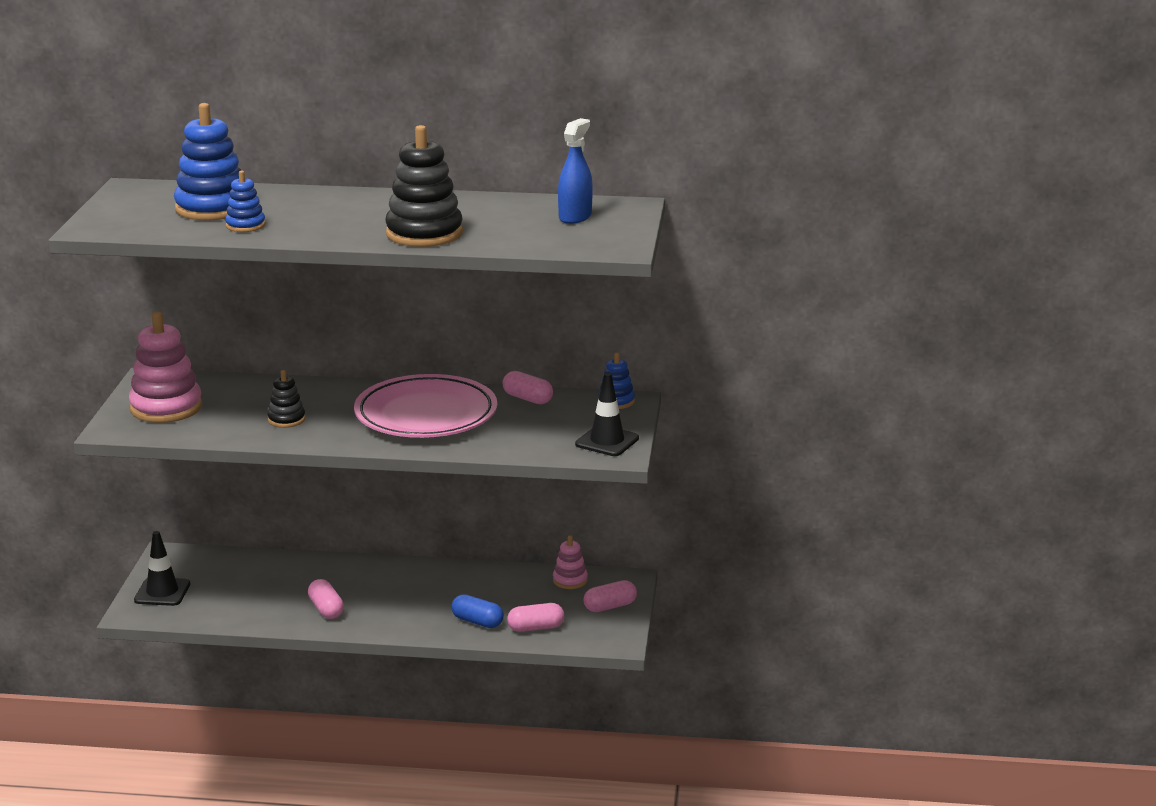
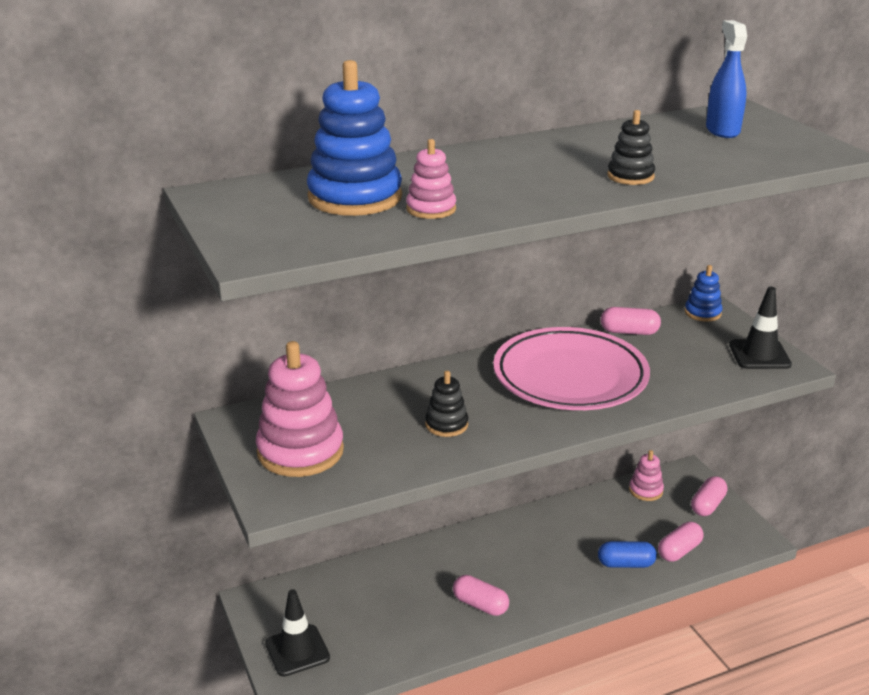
camera: 30 degrees left, 5 degrees up
(245, 225) = (431, 209): blue stacking toy -> pink stacking toy
(424, 234) = (630, 176): black stacking toy -> black stacking toy, size x0.52

